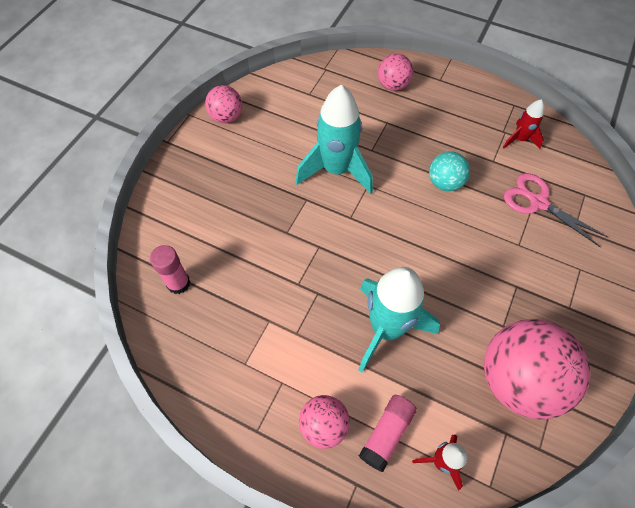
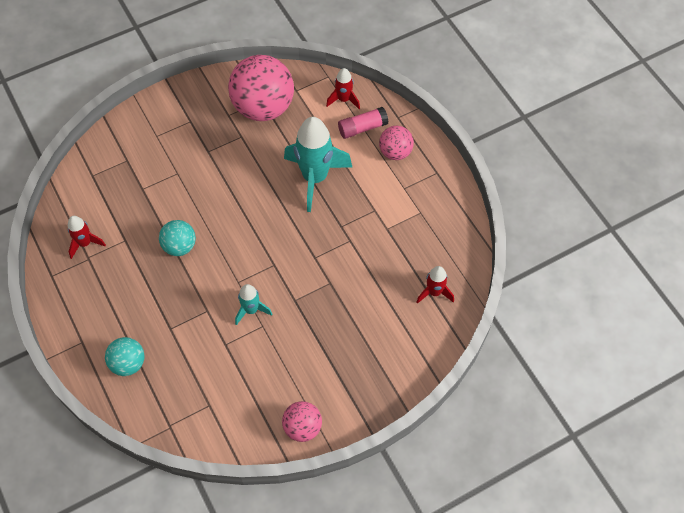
camera: 145 degrees left, 0 degrees up
(178, 283) = (434, 292): pink glue stick -> red rocket
(336, 170) = (251, 310): turquoise rocket -> turquoise rocket, size x0.51
(393, 85) = (128, 363): pink ball -> turquoise ball
(538, 202) = (131, 190): pink scissors -> none

